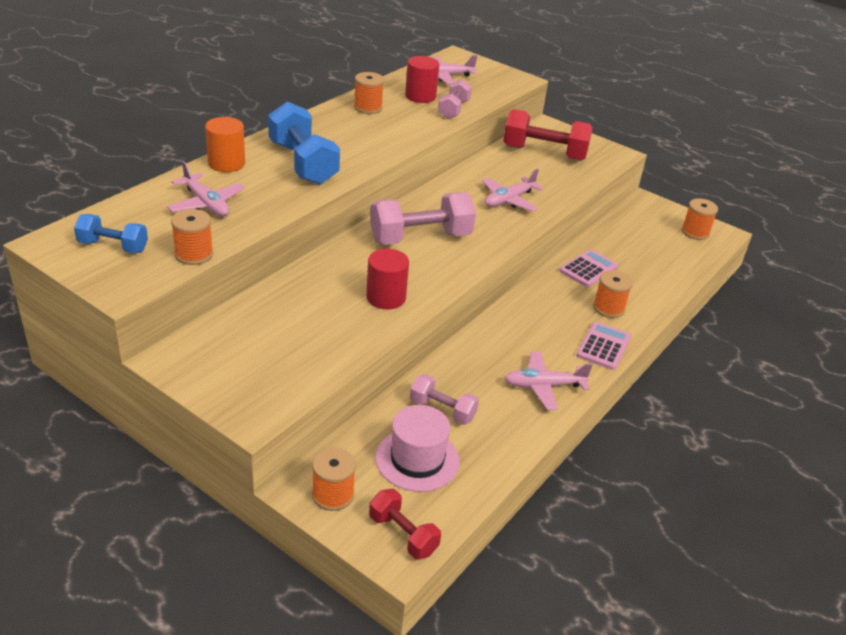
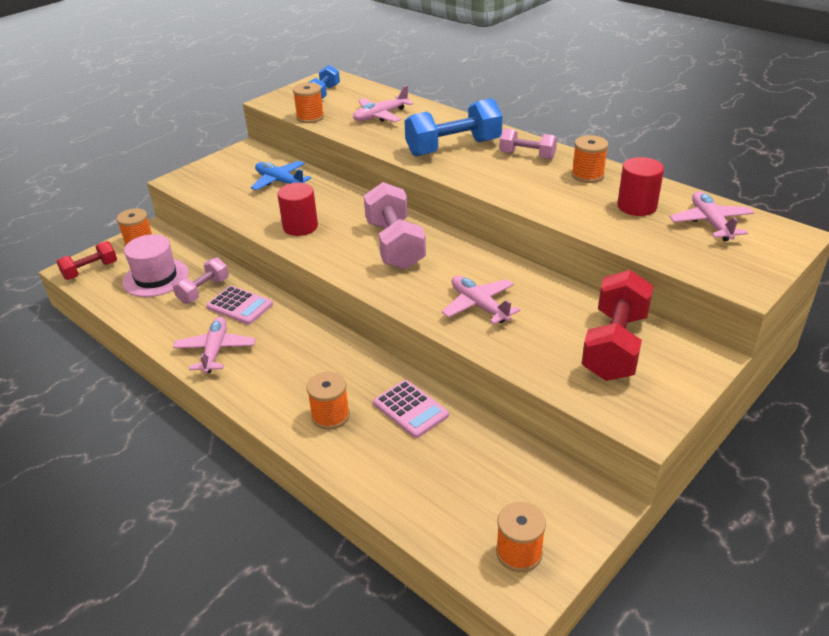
camera: 100 degrees right, 0 degrees up
(226, 163) = (446, 118): orange cylinder -> none
(276, 320) = (280, 182): none -> blue plane
(453, 109) = (610, 227): pink dumbbell -> pink dumbbell (527, 155)
(603, 346) = (263, 401): pink calculator -> pink calculator (239, 306)

